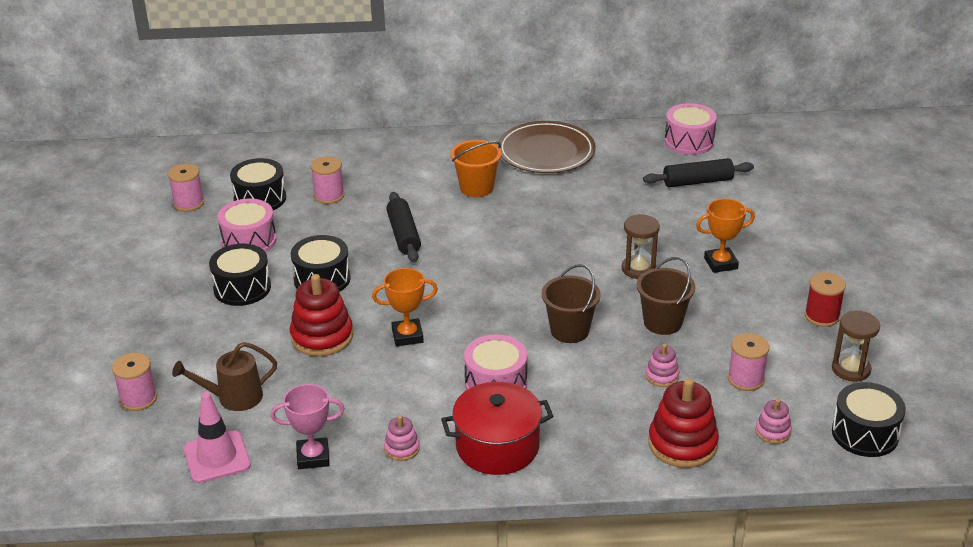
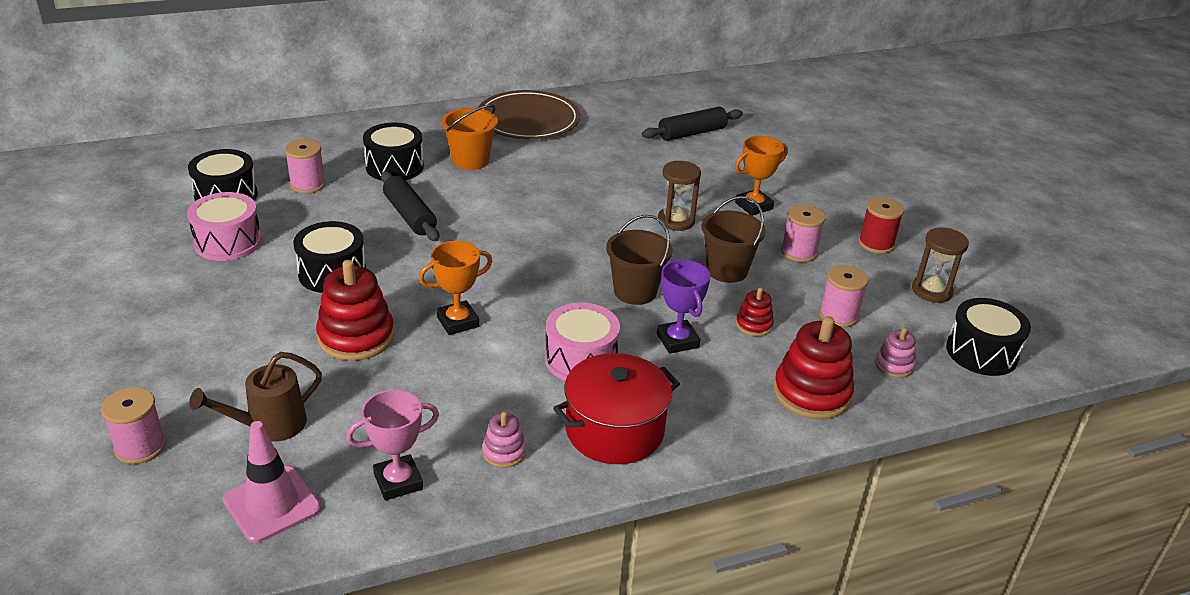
camera: 20 degrees left, 0 degrees up
(188, 203) = (138, 210): pink spool -> pink spool (799, 252)
(242, 288) = (237, 295): black drum -> black drum (394, 167)
(586, 380) = (677, 341): none -> purple trophy
(662, 376) = (754, 325): pink stacking toy -> red stacking toy
(689, 141) = (665, 98): pink drum -> none

